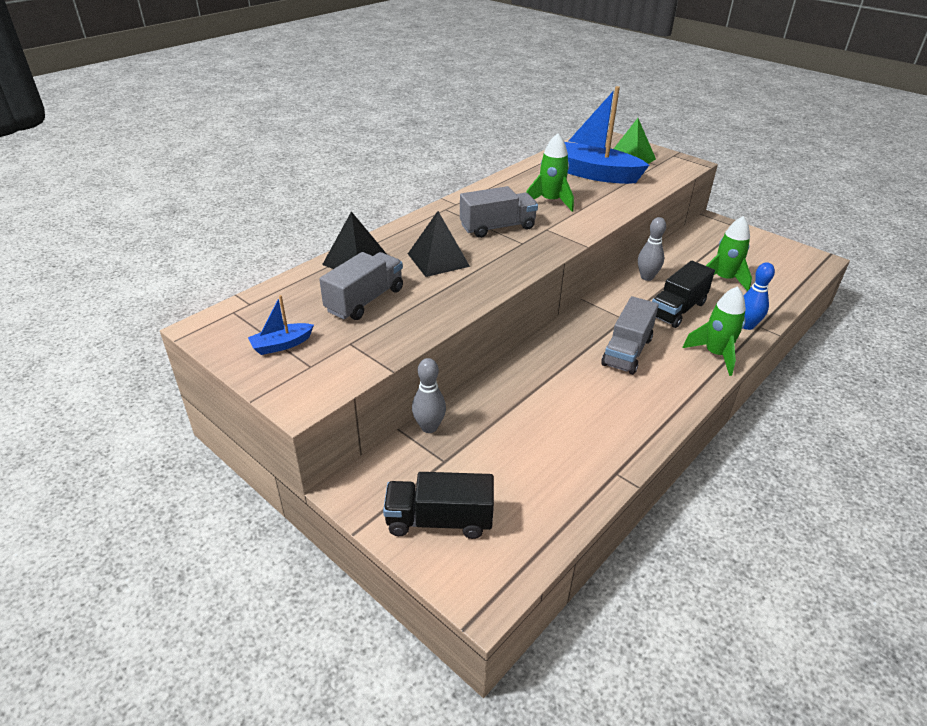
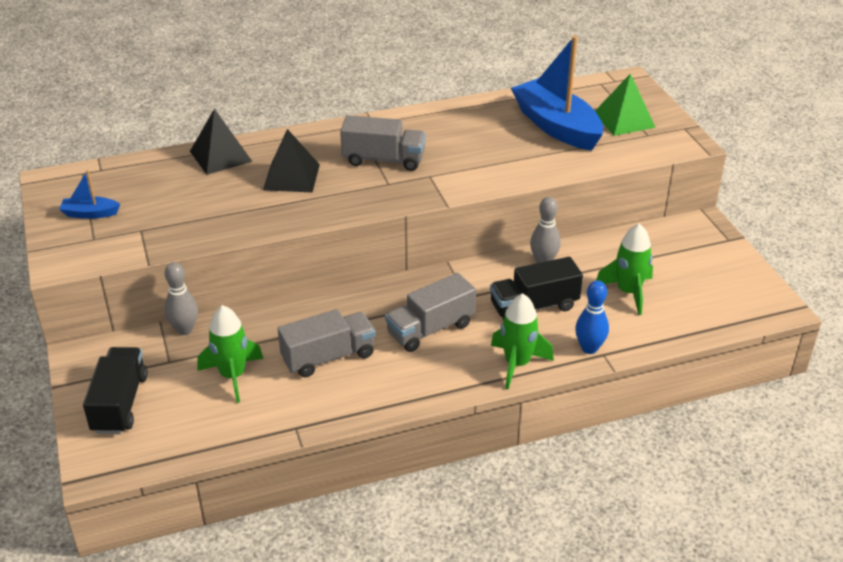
camera: 30 degrees right, 0 degrees up
(365, 300) = (190, 196): grey truck -> grey truck (328, 357)
(439, 520) = (120, 404): black truck -> black truck turned 60 degrees clockwise
(550, 201) = (470, 146): green rocket -> green rocket (233, 376)

